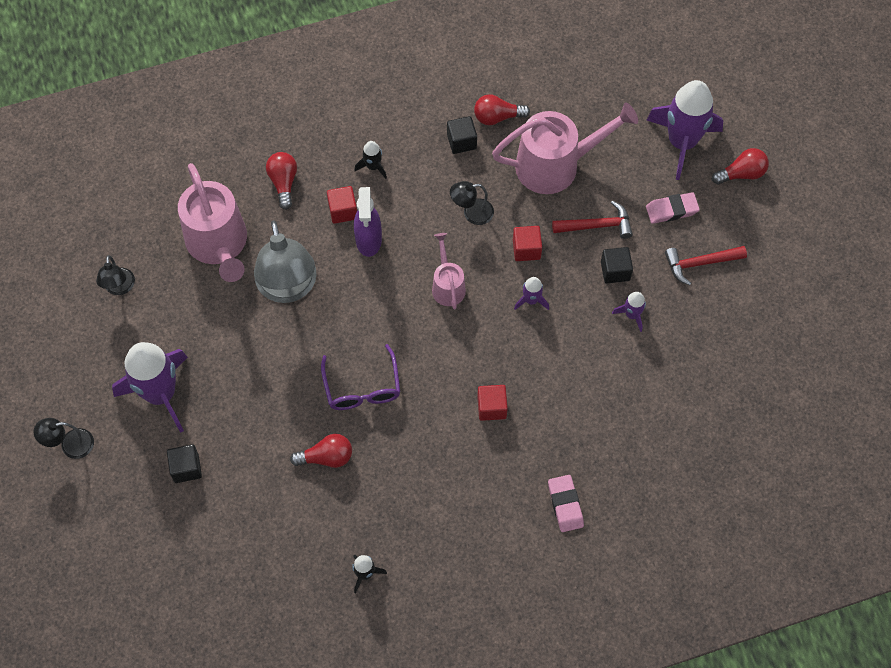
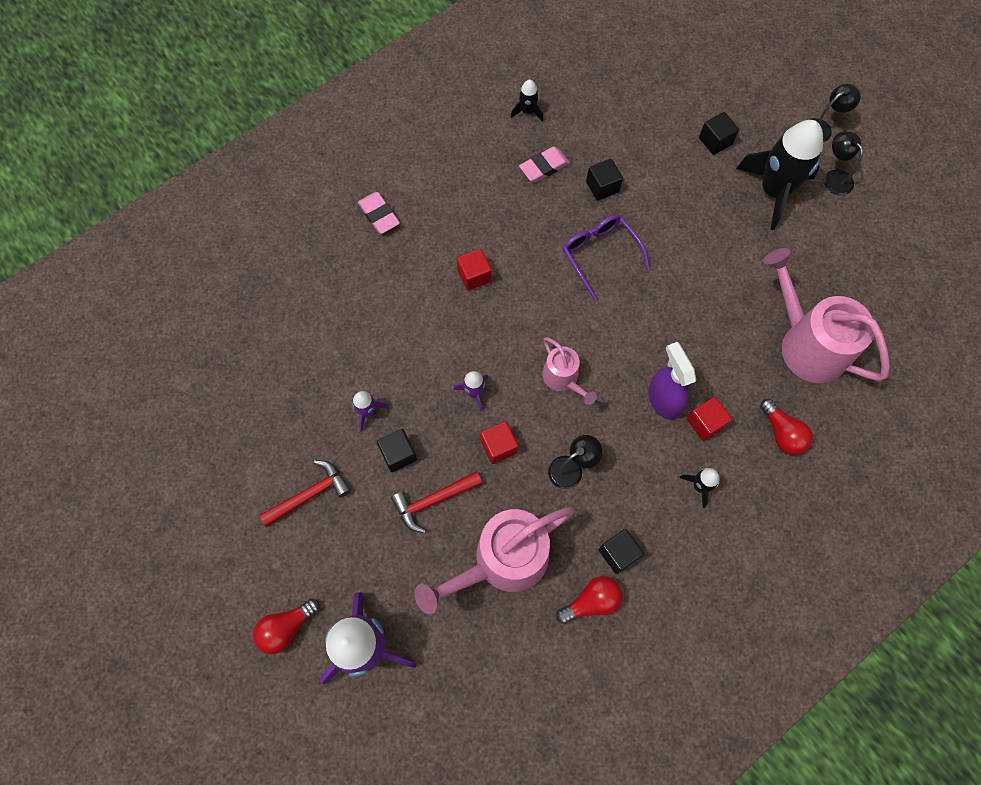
camera: 160 degrees right, 5 degrees up
(119, 288) = (871, 270): black lamp -> black lamp (834, 177)
(160, 394) = (774, 191): purple rocket -> black rocket
(288, 288) = (716, 323): grey lamp -> none
(326, 457) = (602, 187): red light bulb -> black cube
(671, 210) = (356, 550): pink eraser -> pink eraser (544, 167)

